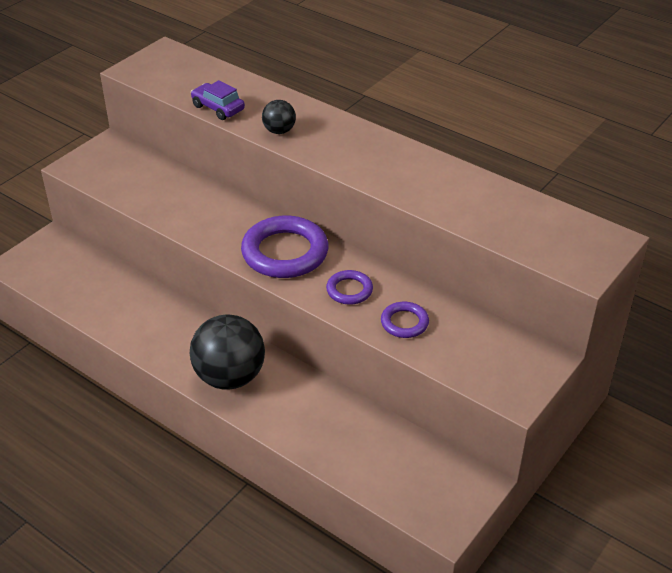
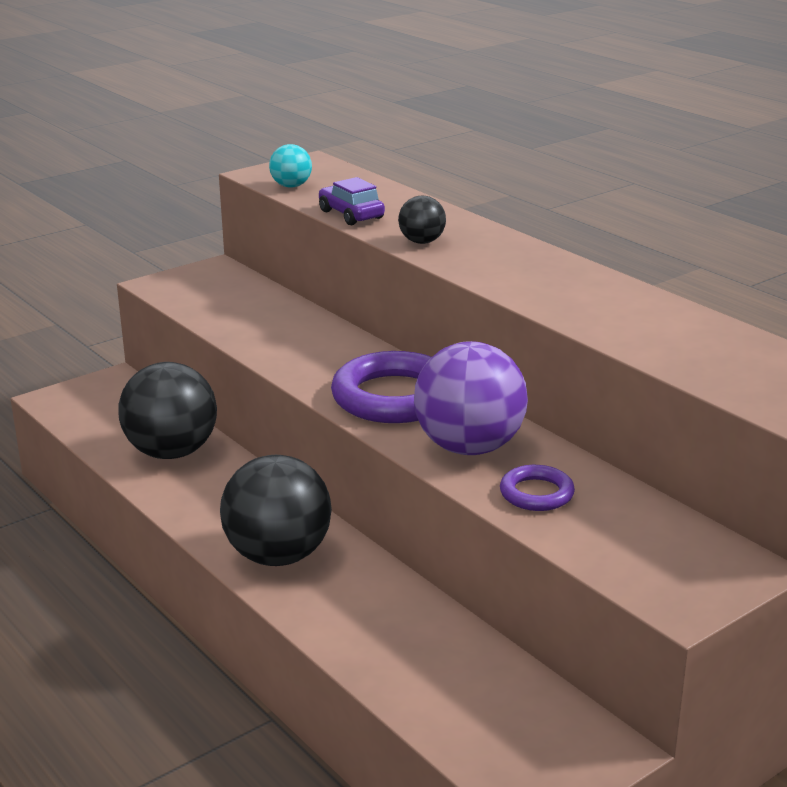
camera: 15 degrees right, 15 degrees down
(122, 300) = (171, 452): none -> black ball
(161, 81) = (291, 186): none -> turquoise ball
(349, 290) = (469, 447): purple ring -> purple ball

